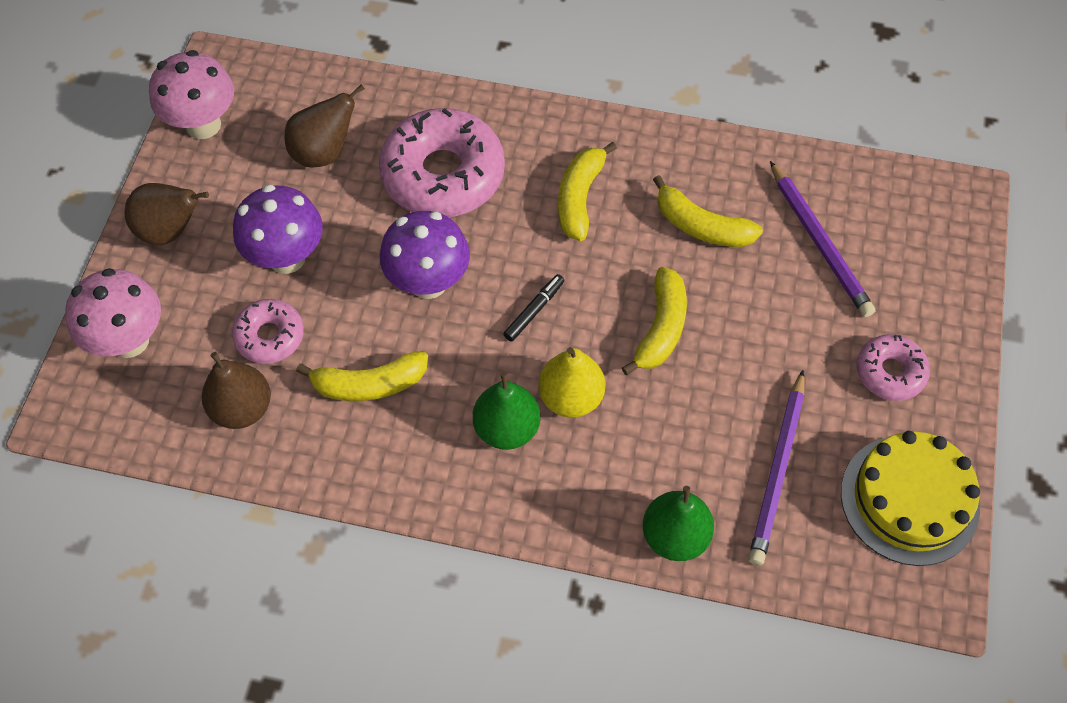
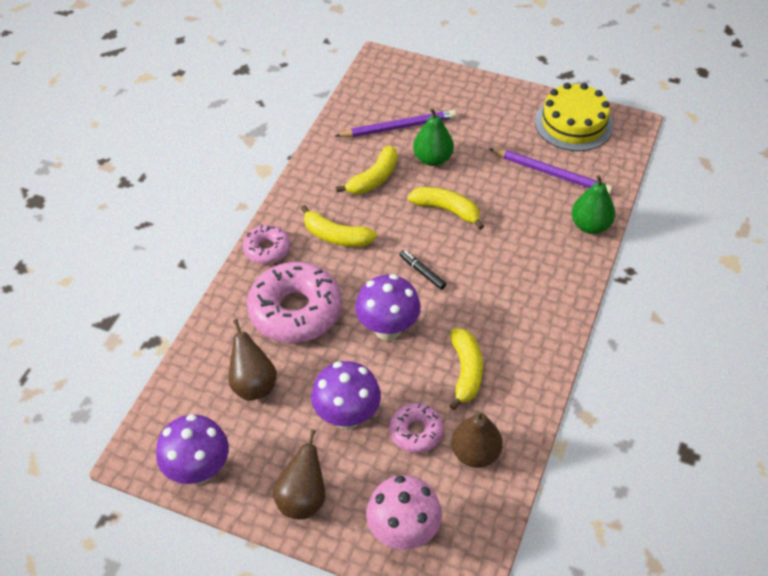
camera: 80 degrees left, 10 degrees down
(203, 125) = (199, 470): pink mushroom -> purple mushroom
(507, 428) = (509, 297): green pear -> green pear (432, 159)
(571, 397) = (491, 262): yellow pear -> none
(890, 372) = (493, 115): pink donut -> pink donut (267, 249)

